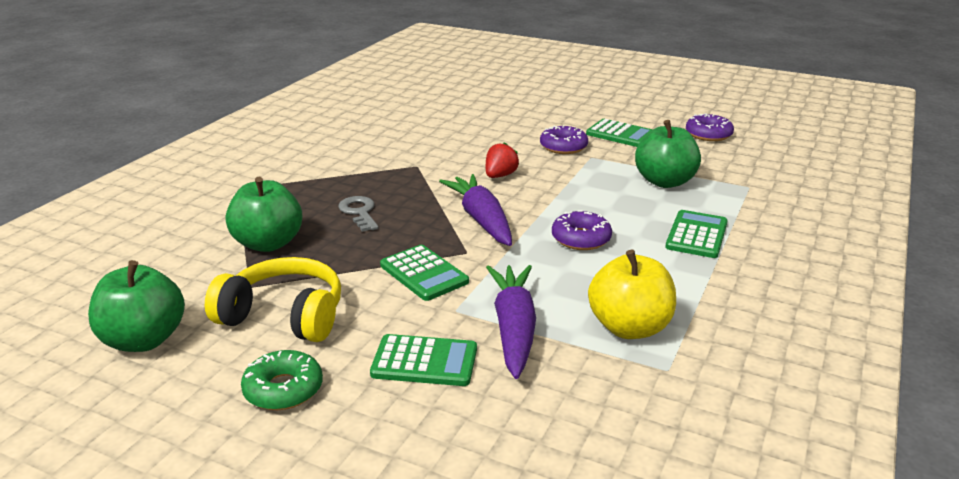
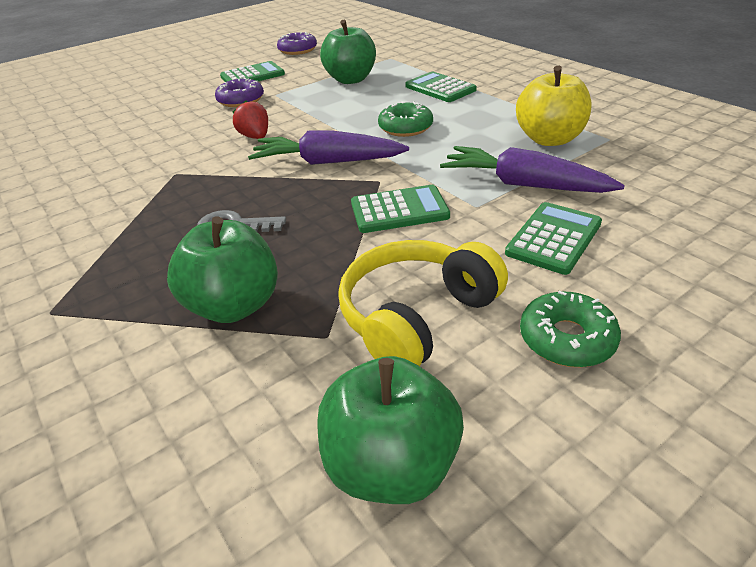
camera: 60 degrees left, 10 degrees up
(581, 239) = (405, 127): purple donut -> green donut

